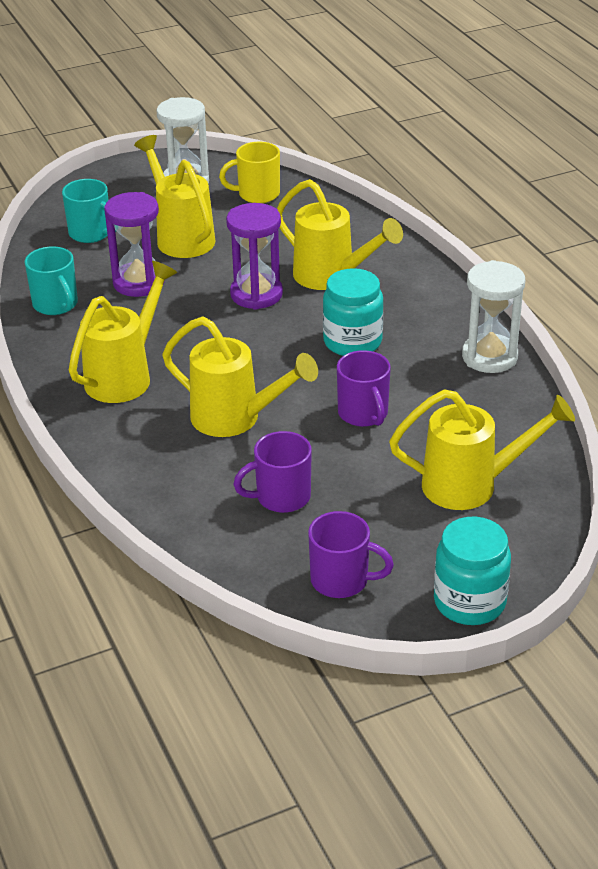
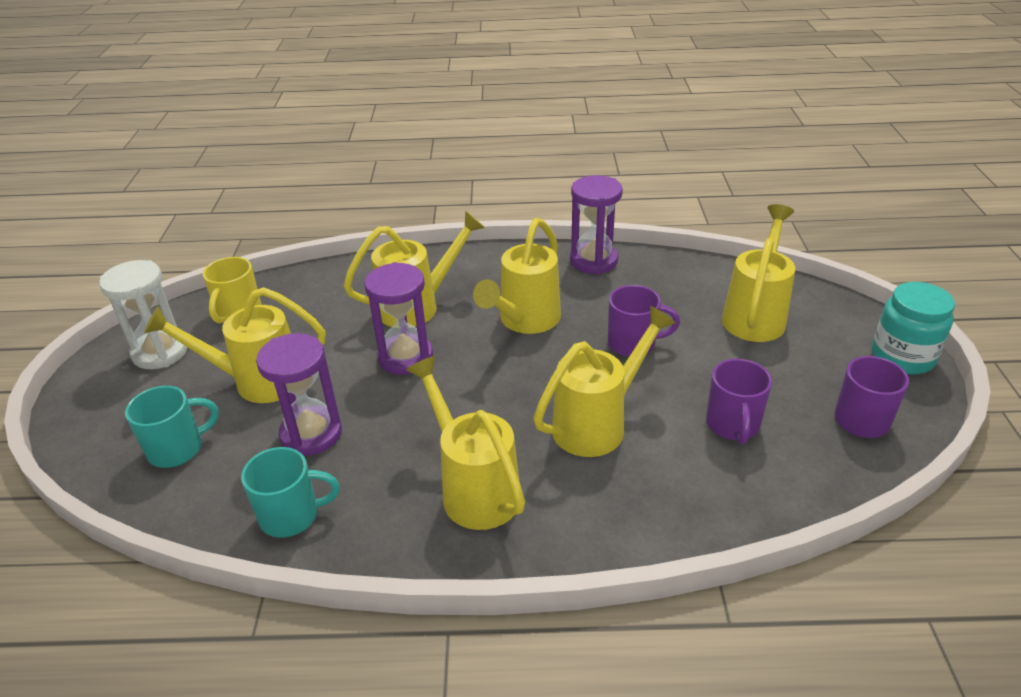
camera: 65 degrees left, 0 degrees up
(352, 342) = (524, 321): turquoise jar -> yellow watering can
(489, 357) = (593, 261): white hourglass -> purple hourglass

